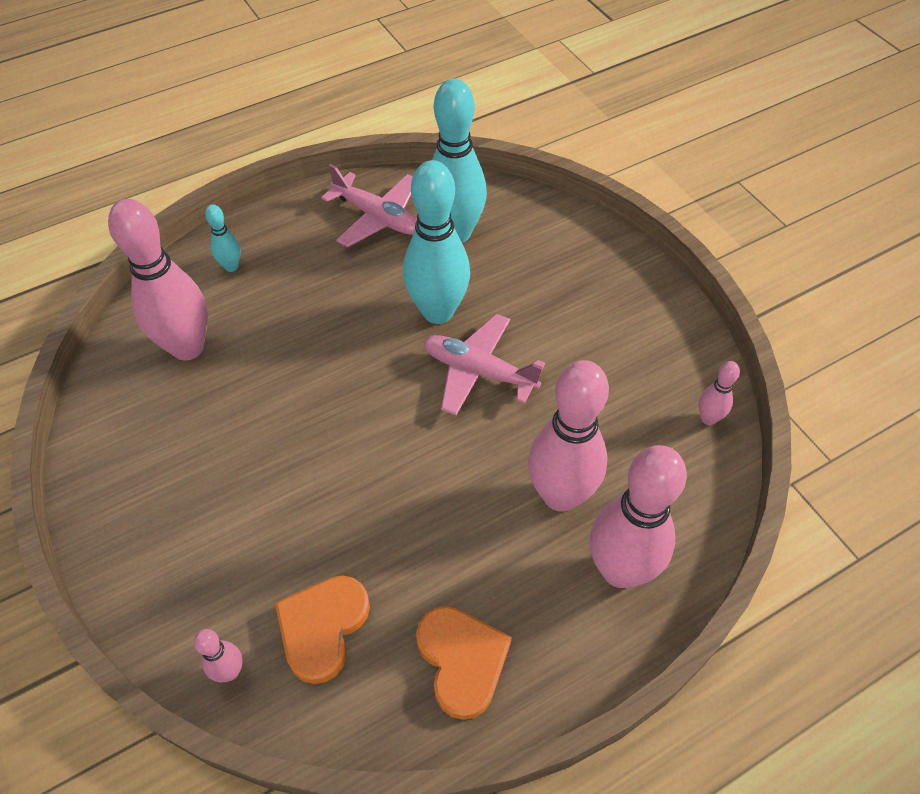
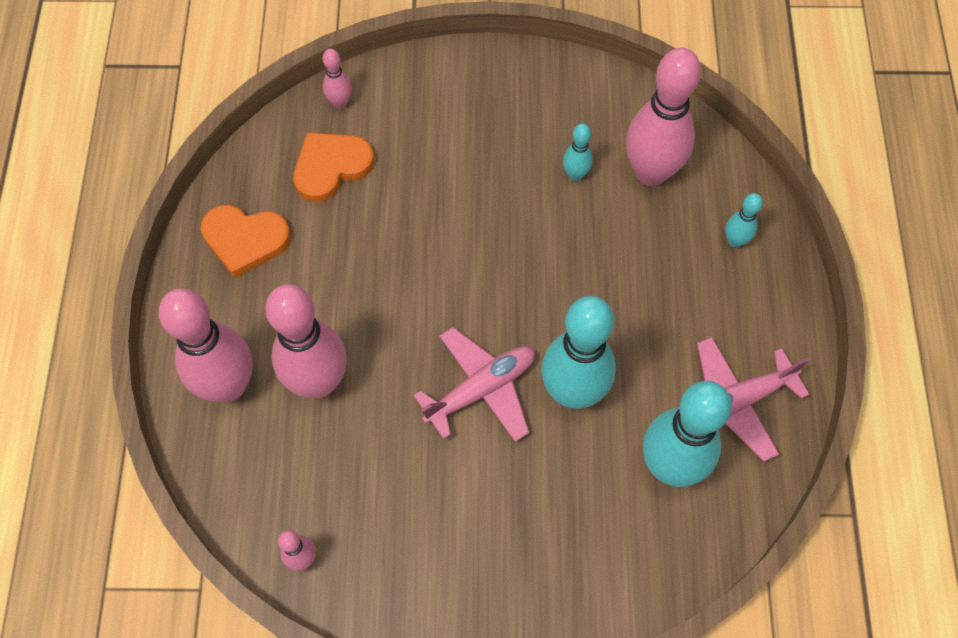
camera: 120 degrees right, 10 degrees up
(219, 402) = (575, 175): none -> turquoise bowling pin
(322, 627) = (331, 167): orange heart -> orange heart turned 90 degrees counterclockwise

